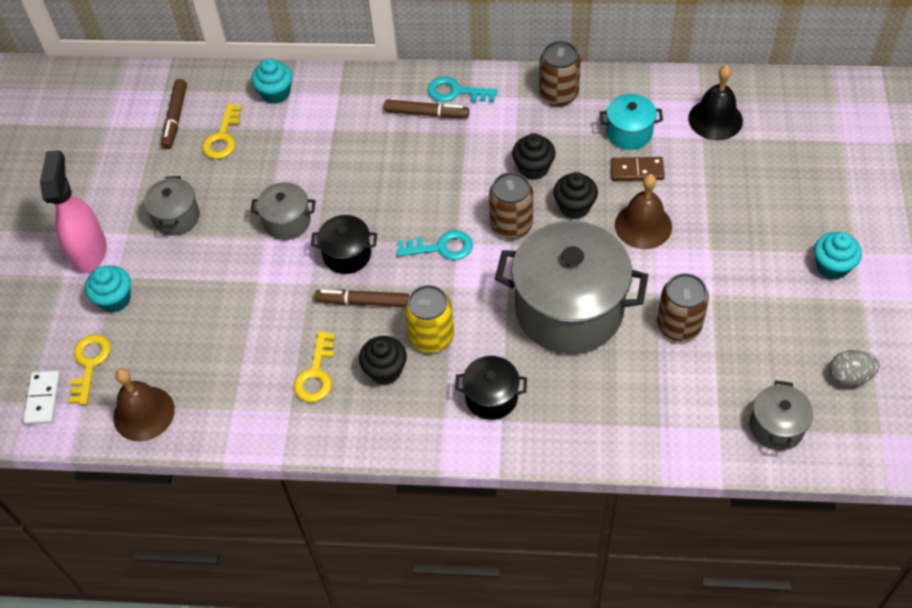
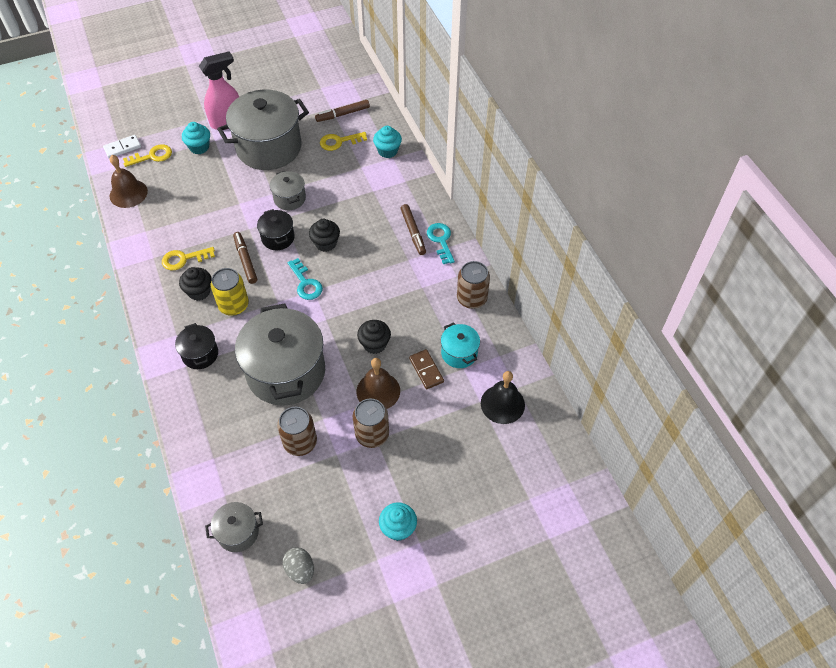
camera: 60 degrees right, 0 degrees up
(176, 217) = (269, 147): grey pot -> grey pot, size x2.13
(511, 225) = (342, 314): brown can -> brown can (372, 434)
(533, 168) = (396, 308): black cupcake -> black cupcake (326, 243)

